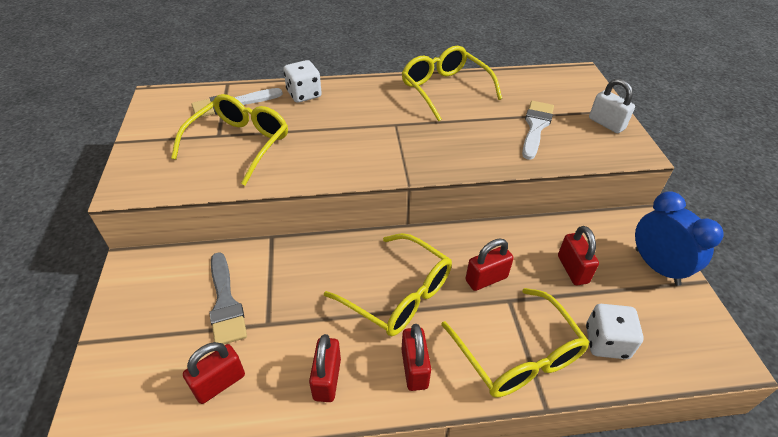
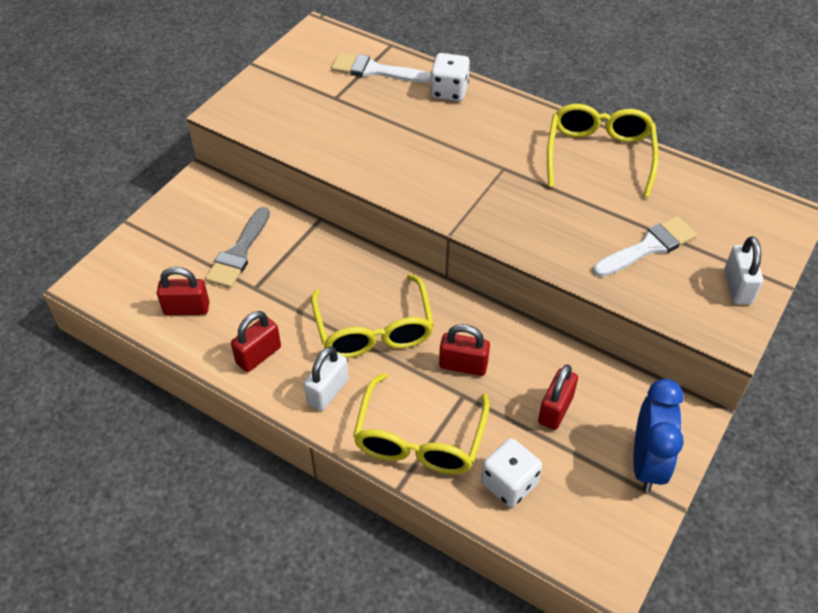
camera: 40 degrees right, 5 degrees up
(240, 144) = (345, 116): yellow glasses -> none
(414, 368) = (327, 391): red padlock -> white padlock

